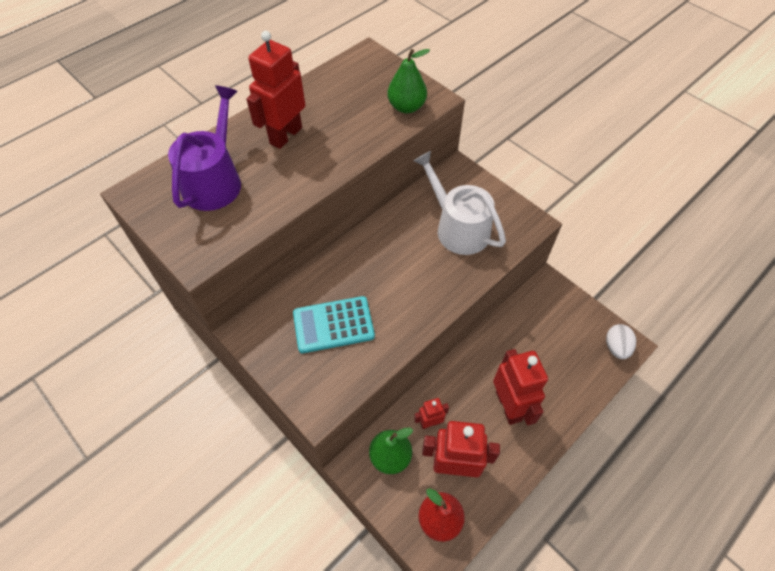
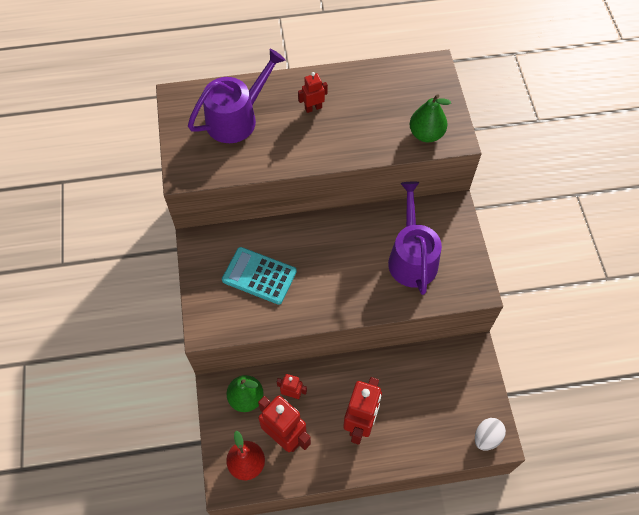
camera: 35 degrees right, 5 degrees up
(285, 135) = (313, 108): red robot -> red robot, size x0.51
(458, 228) = (412, 257): white watering can -> purple watering can

